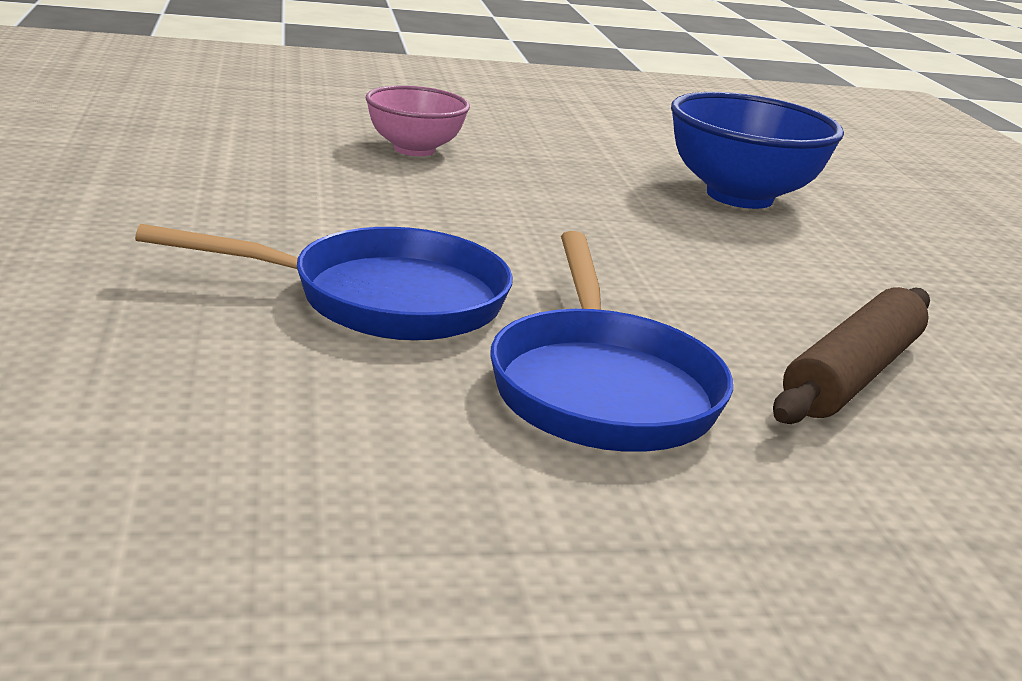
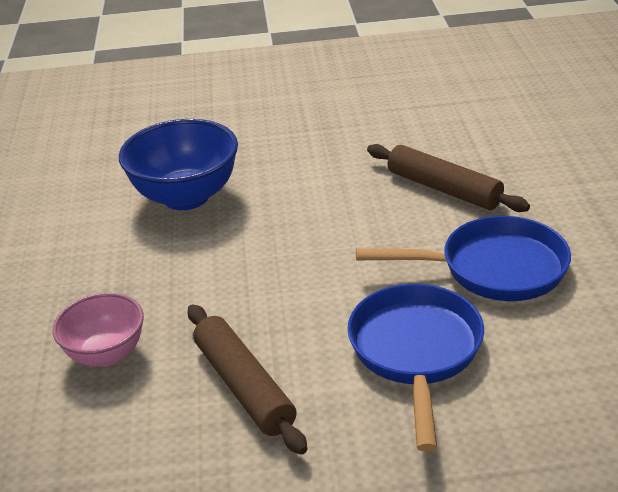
camera: 80 degrees left, 10 degrees up
(341, 201) = (244, 386): none -> brown rolling pin

